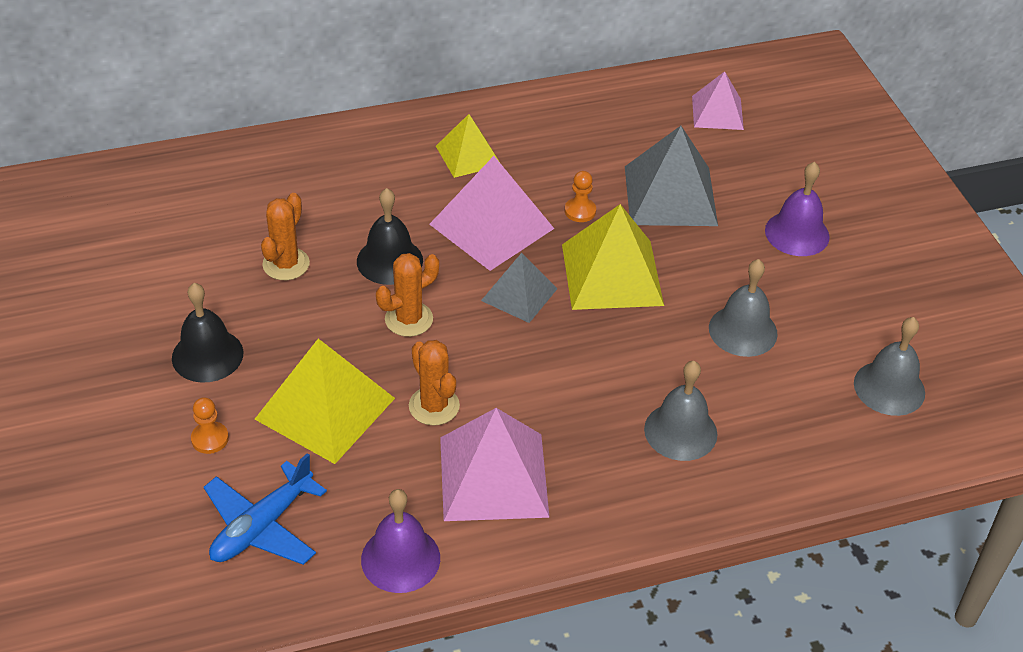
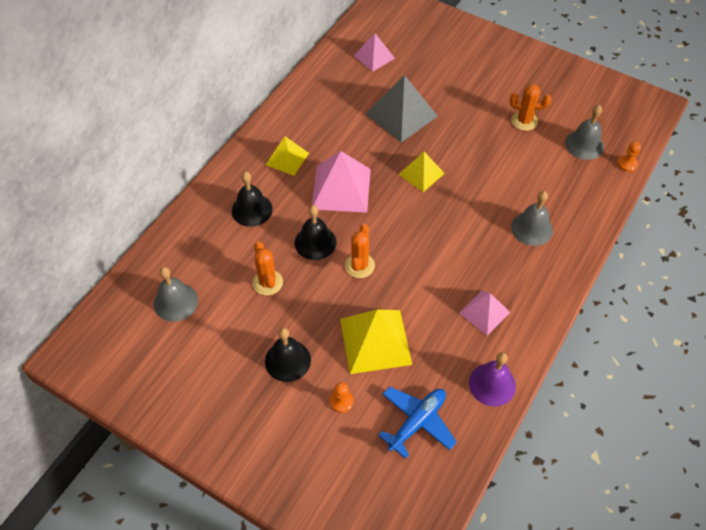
camera: 40 degrees left, 10 degrees up
(262, 526) = (417, 422): blue plane -> blue plane turned 135 degrees counterclockwise
(362, 181) = (252, 210): none -> black bell
(434, 406) = (421, 300): orange cactus -> orange cactus (524, 121)
(493, 476) = (484, 312): pink pyramid -> pink pyramid, size x0.61
(519, 294) = (393, 214): grey pyramid -> none
(580, 211) = (371, 151): orange pawn -> orange pawn (627, 164)
(612, 274) = (421, 173): yellow pyramid -> yellow pyramid, size x0.61
(743, 330) = (503, 160): grey bell -> grey bell (176, 302)
(797, 233) = (473, 96): purple bell -> none

